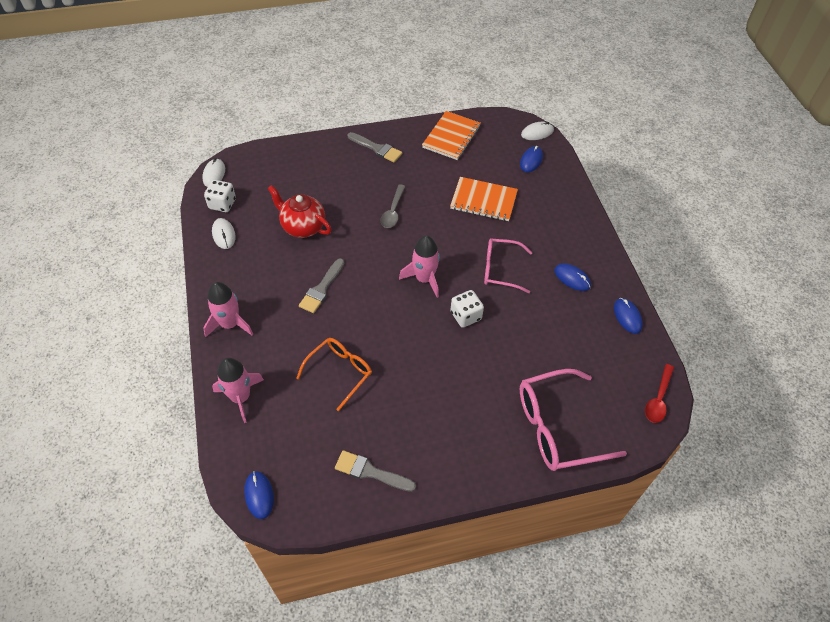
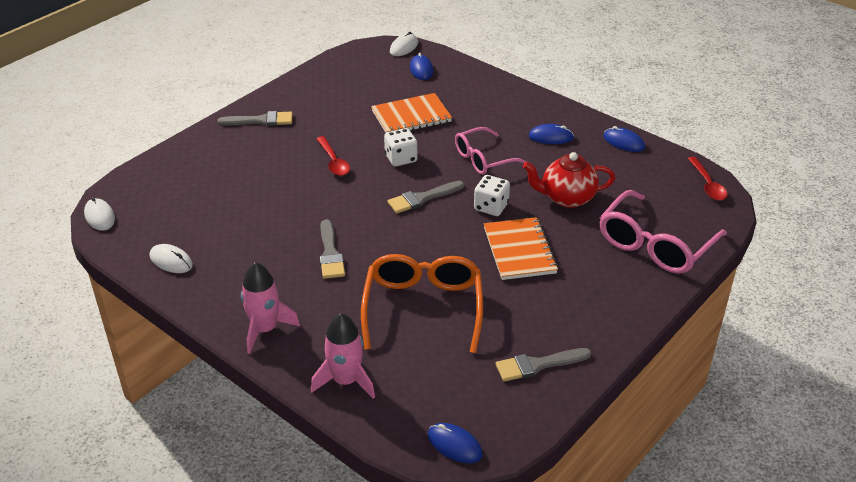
camera: 35 degrees left, 15 degrees down
(222, 204) = (139, 236): white dice -> white dice (401, 158)
(302, 227) = (253, 215): red teapot -> red teapot (566, 198)
(340, 372) = (423, 307): orange glasses -> orange glasses, size x1.54
(393, 211) = (333, 162): grey spoon -> red spoon
(424, 279) = (422, 198): pink rocket -> grey brush
(451, 137) = (326, 82): orange notebook -> orange notebook (519, 250)

